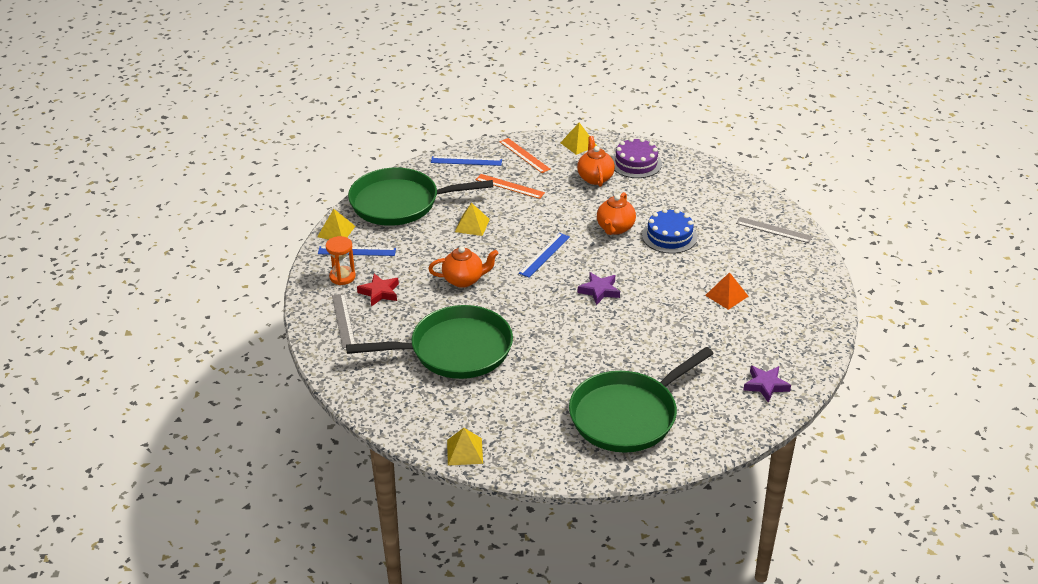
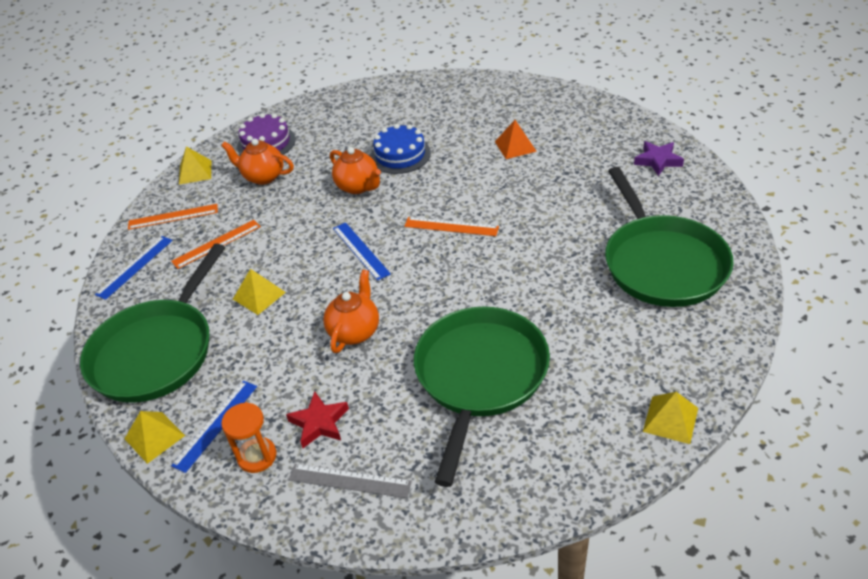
camera: 60 degrees left, 5 degrees up
(599, 291) = (451, 226): purple star -> orange ruler
(773, 230) = (440, 93): grey ruler -> none

